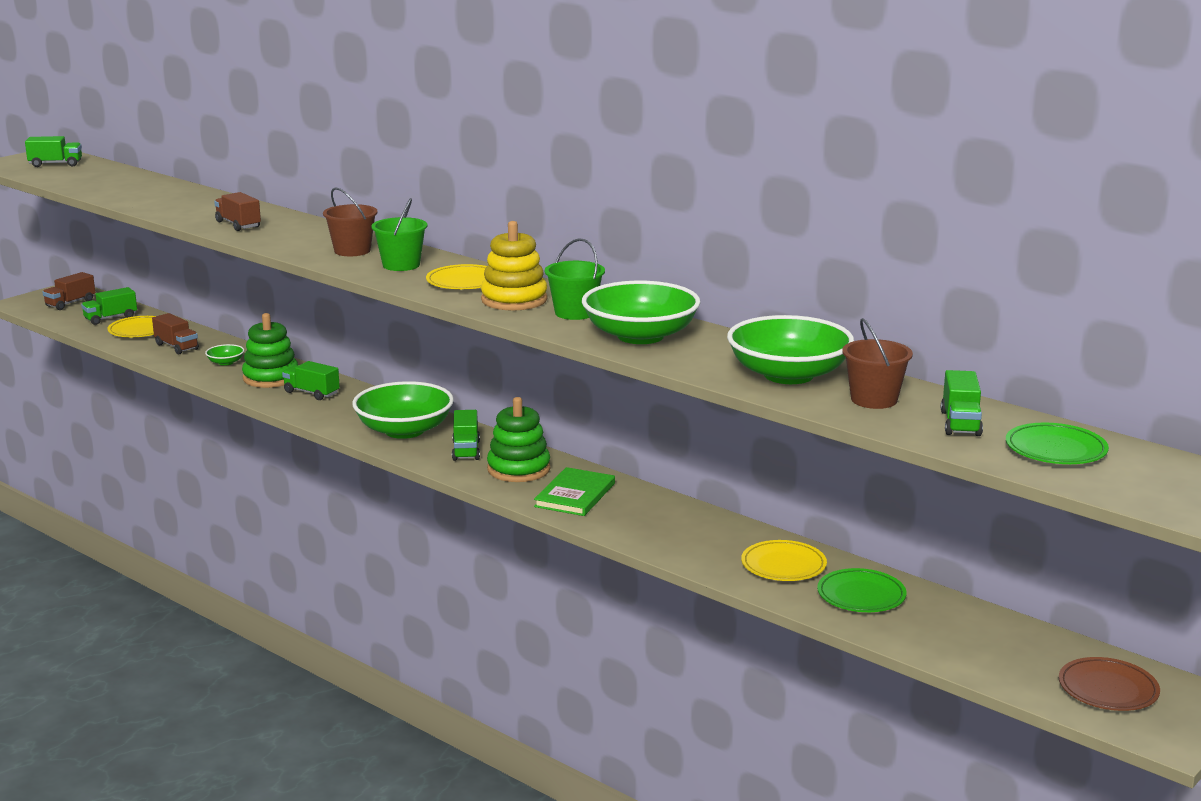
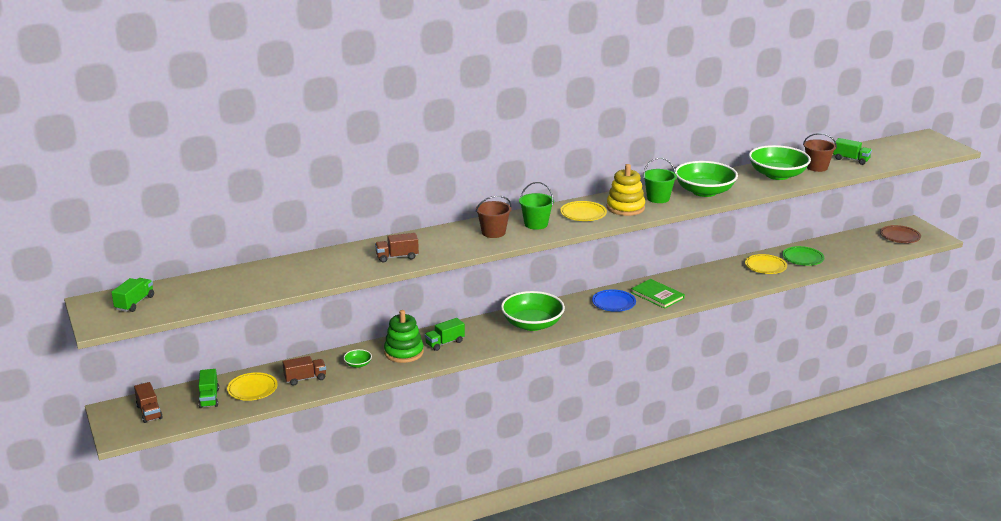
camera: 65 degrees left, 5 degrees up
(466, 450) = (576, 312): green truck -> none
(518, 469) = (613, 303): green stacking toy -> blue plate
(1055, 449) = (885, 152): green plate -> none

